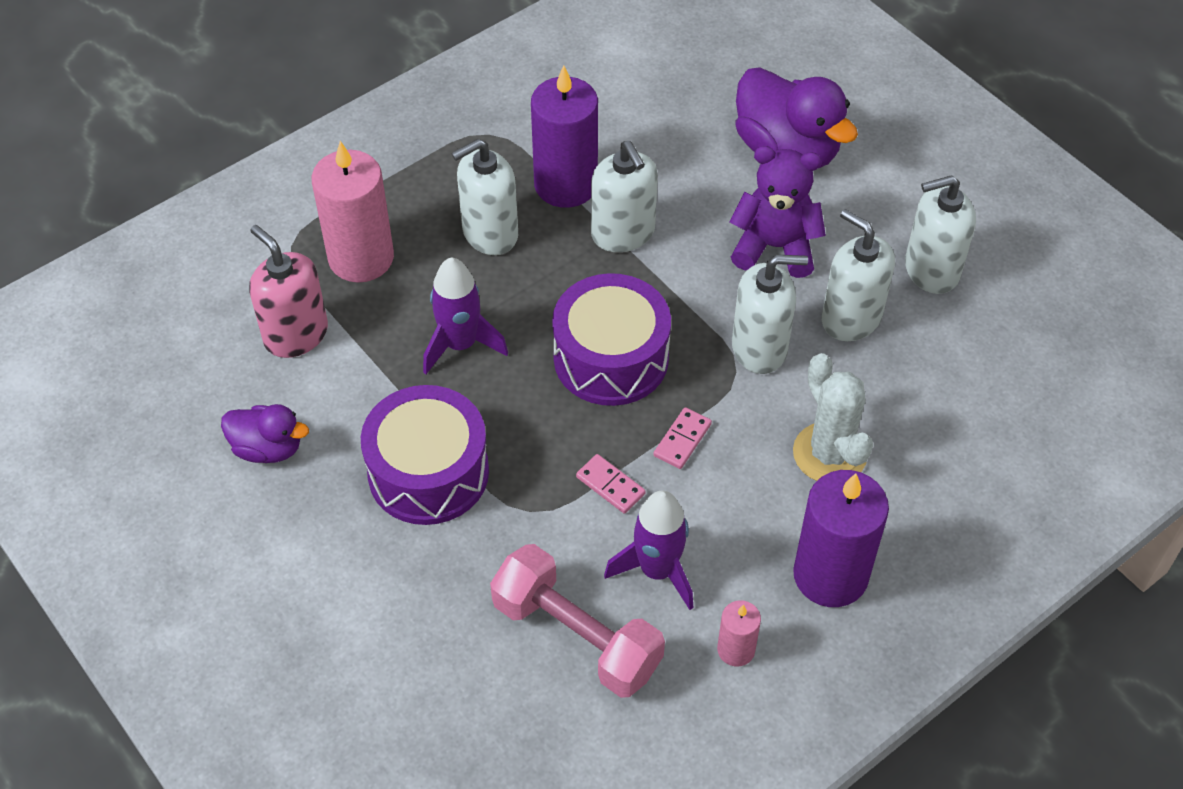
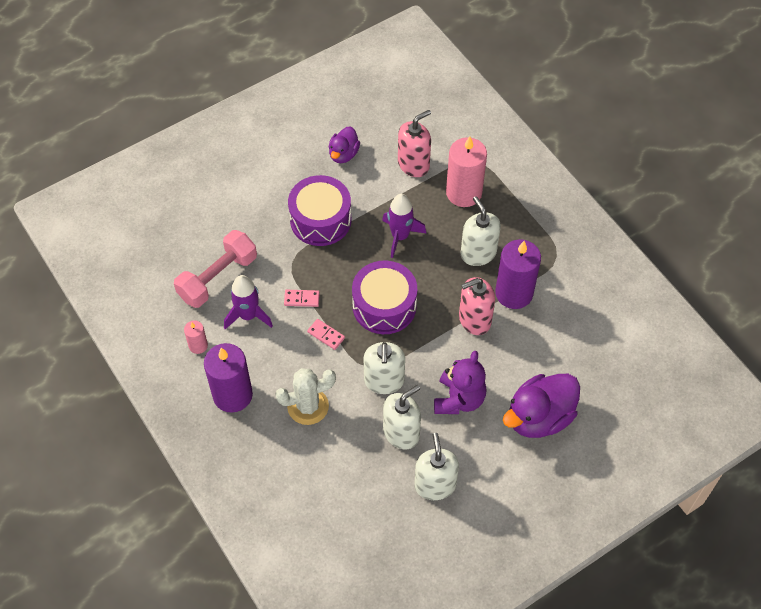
camera: 95 degrees right, 5 degrees up
(610, 485) = (302, 299): pink domino -> pink domino turned 45 degrees clockwise
(623, 233) = (474, 319): white soap dispenser -> pink soap dispenser

